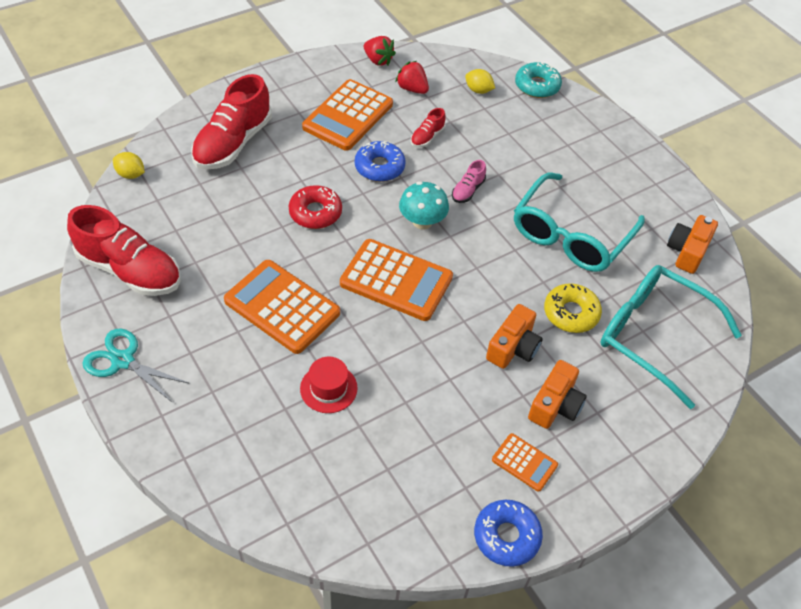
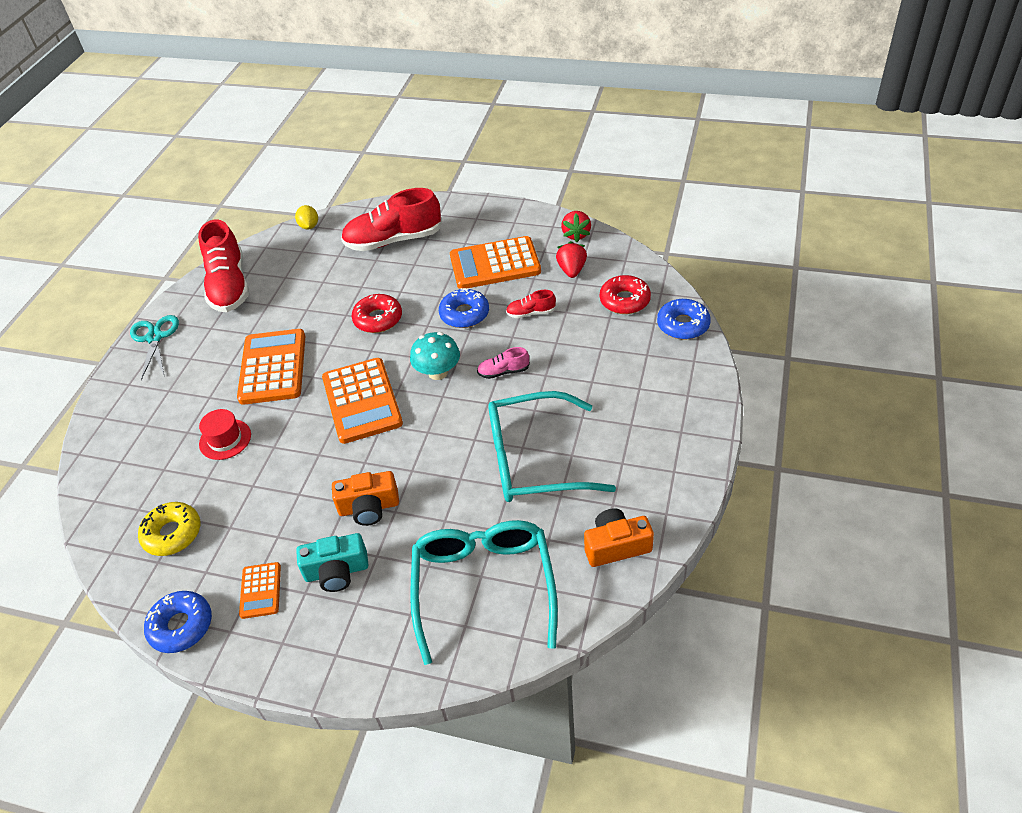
camera: 55 degrees right, 5 degrees down
(478, 90) = (624, 300): yellow lemon -> red donut
(537, 86) = (683, 325): turquoise donut -> blue donut
(555, 405) = (337, 571): orange camera -> turquoise camera
(571, 313) = (445, 517): yellow donut -> yellow donut (172, 534)

